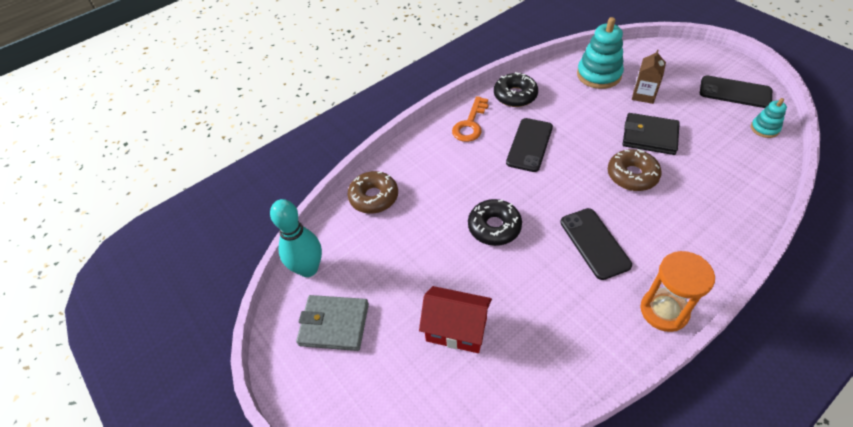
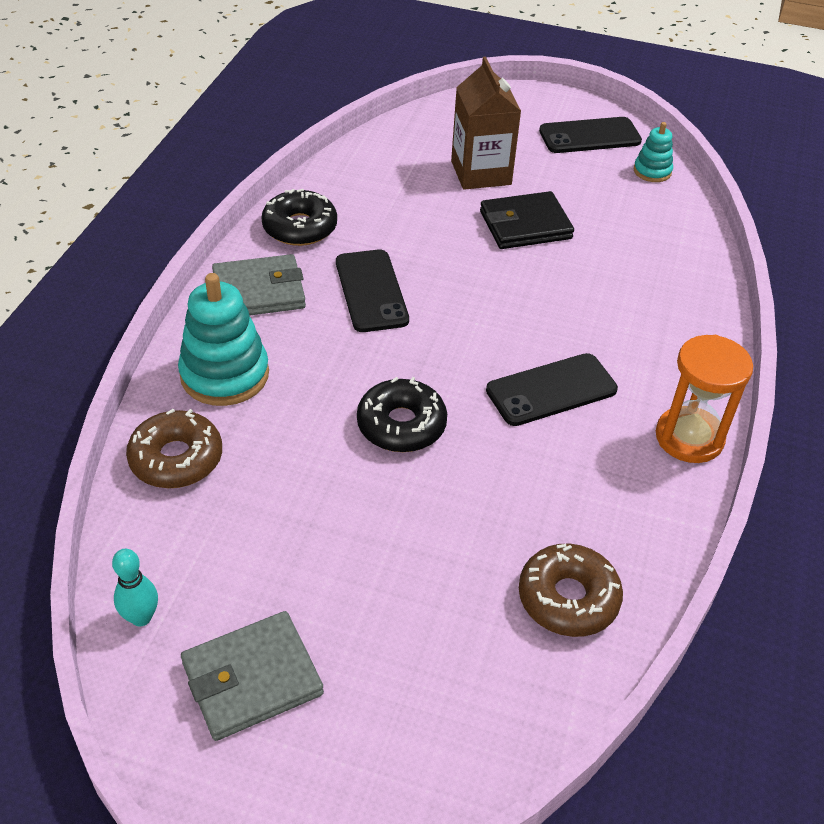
camera: 40 degrees left, 5 degrees down
(308, 269) = (141, 617): turquoise bowling pin -> turquoise bowling pin, size x0.55
(456, 330) = (448, 590): red house -> none
(470, 124) = (259, 291): orange key -> grey wallet
(594, 243) = (551, 390): black phone -> black phone turned 60 degrees counterclockwise
(598, 75) = (402, 163): turquoise stacking toy -> turquoise stacking toy (225, 374)
(632, 175) = (538, 283): brown donut -> brown donut (568, 598)
(643, 95) = (481, 173): brown carton -> brown carton, size x1.53

